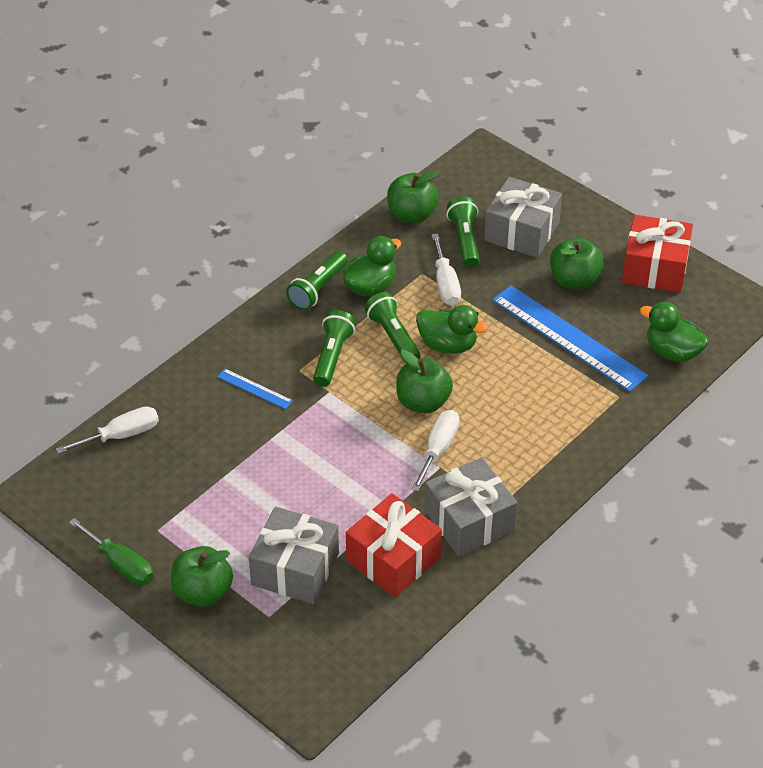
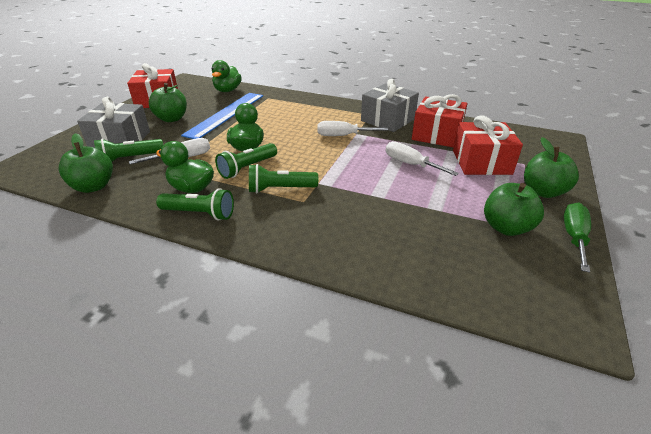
camera: 110 degrees left, 10 degrees down
(121, 435) = (452, 285): white screwdriver -> white screwdriver (410, 164)
(254, 389) = (338, 218): blue ruler -> none
(295, 569) = (481, 162): grey gift -> red gift
(423, 402) = (306, 147): green apple -> green apple (506, 227)

